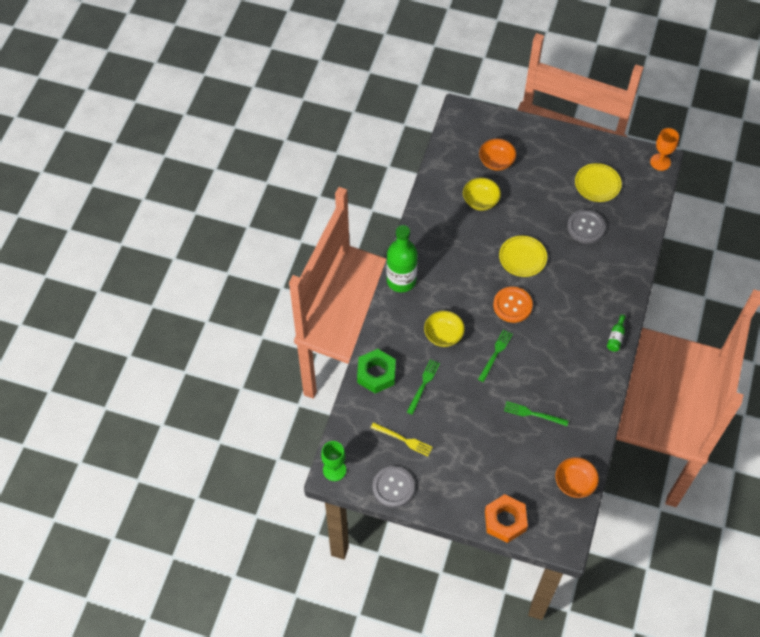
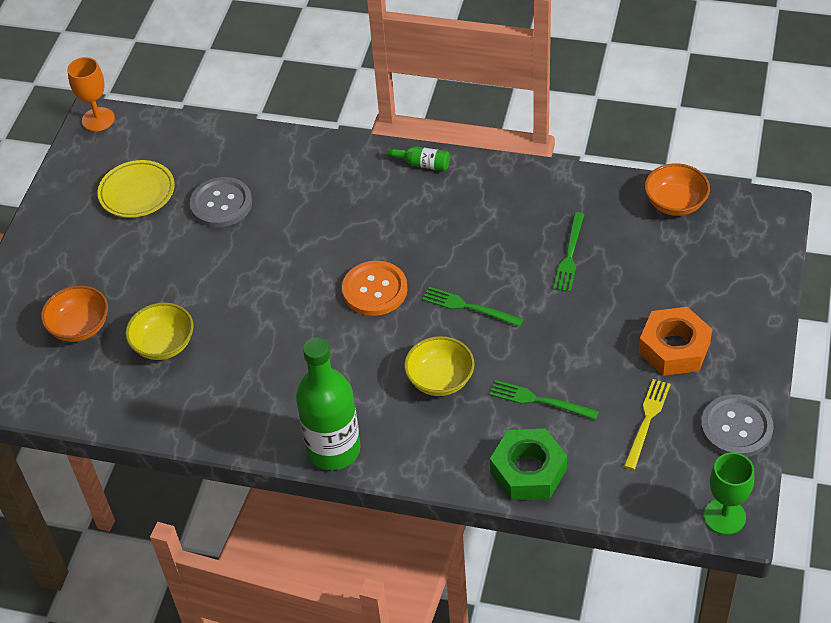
camera: 90 degrees left, 10 degrees down
(505, 521) = (756, 280): orange nut -> orange nut (674, 348)
(522, 258) = (281, 281): yellow plate -> none

